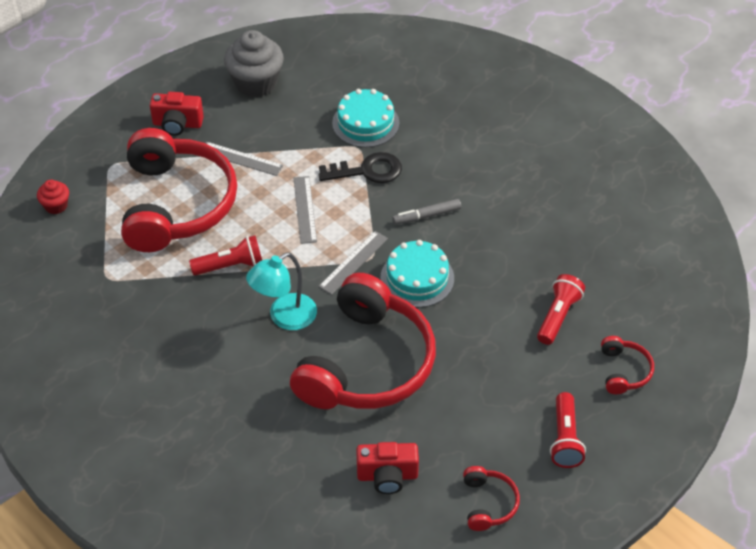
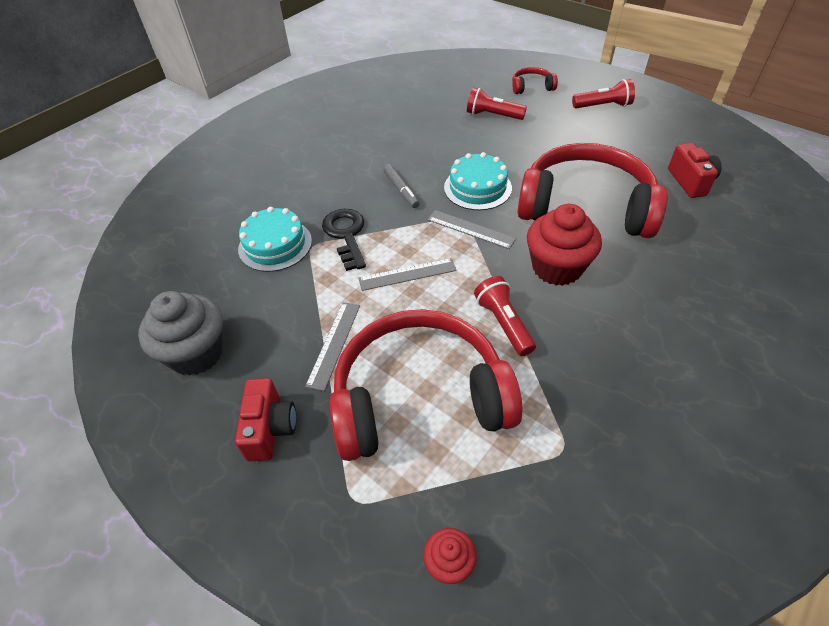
camera: 95 degrees left, 0 degrees up
(284, 317) = (557, 267): turquoise lamp -> red cupcake
(488, 503) = (679, 133): red headphones -> none

